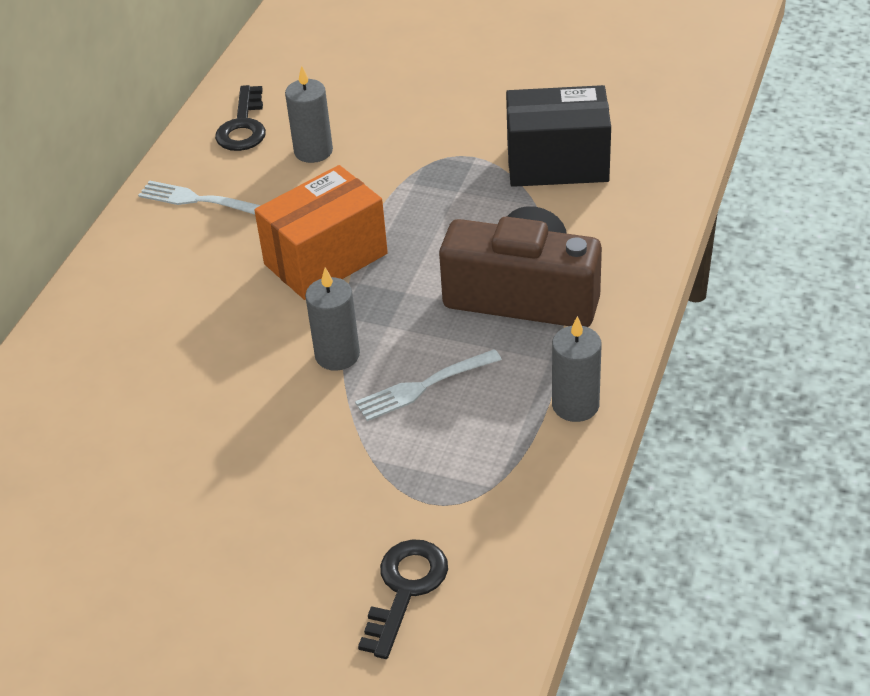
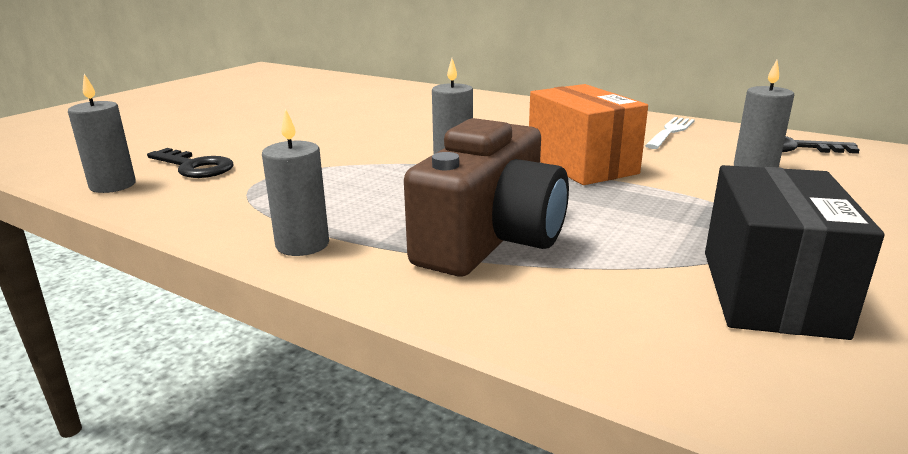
camera: 100 degrees right, 20 degrees down
(424, 386) = (391, 186): white fork -> none
(487, 638) = (113, 185): none -> grey candle

